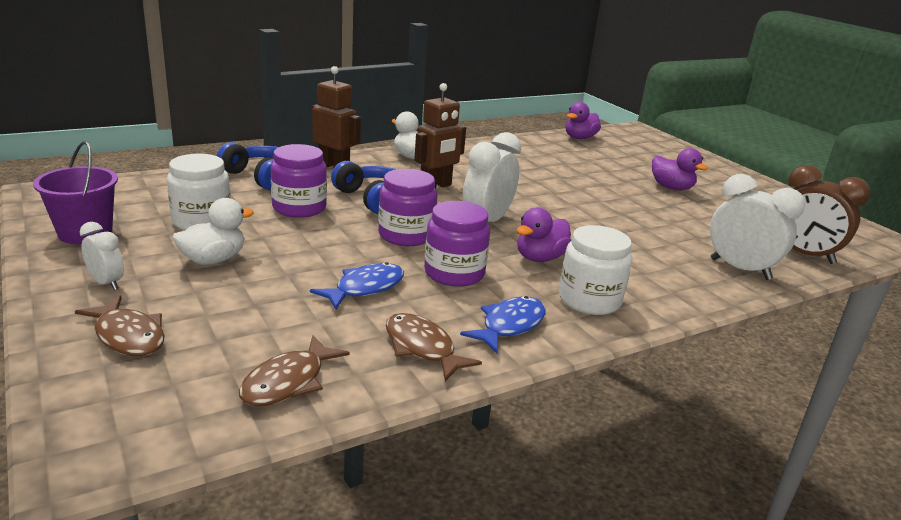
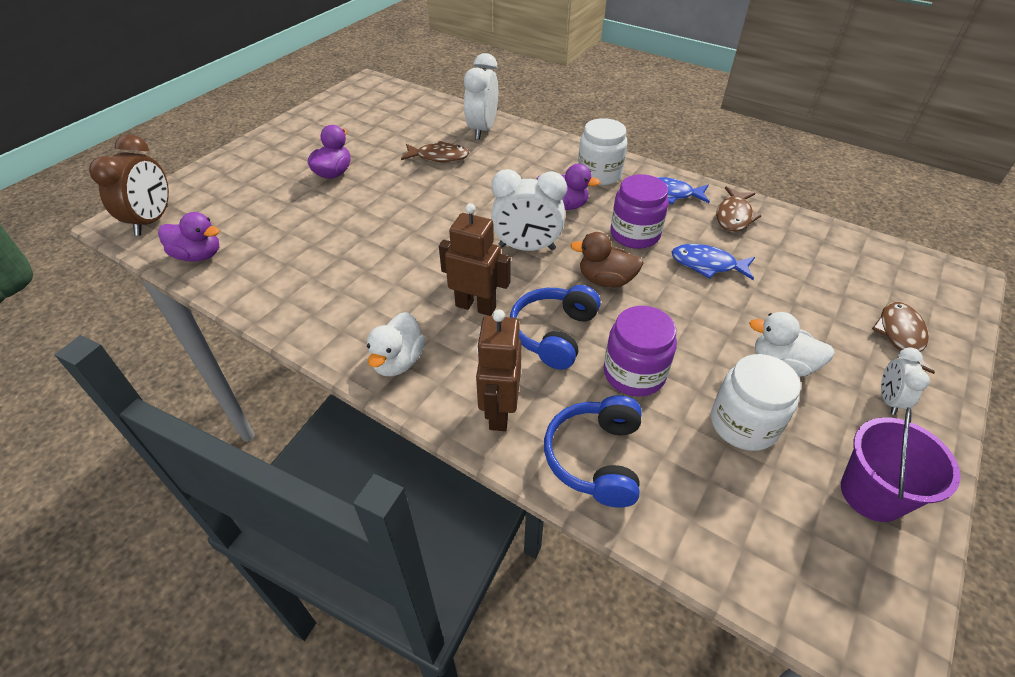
camera: 115 degrees left, 20 degrees up
(288, 382) = (828, 248): brown fish -> brown fish (439, 157)
(406, 235) = (605, 280): purple jar -> brown duck
(803, 255) = (429, 110): brown clock -> brown clock (152, 221)

